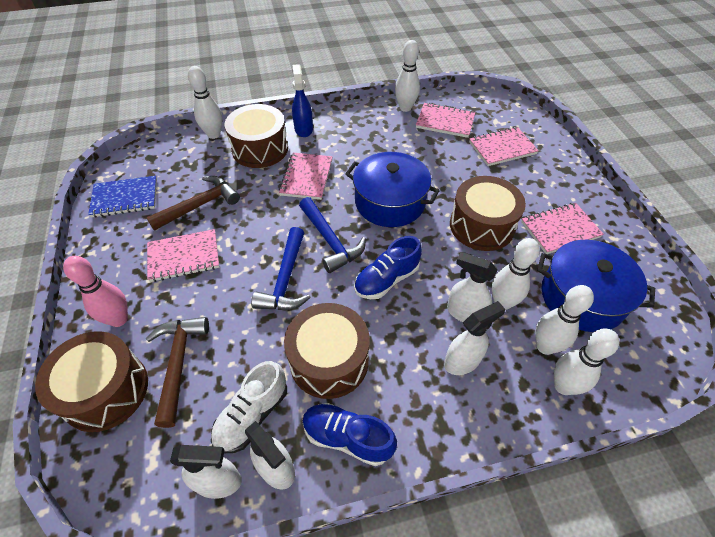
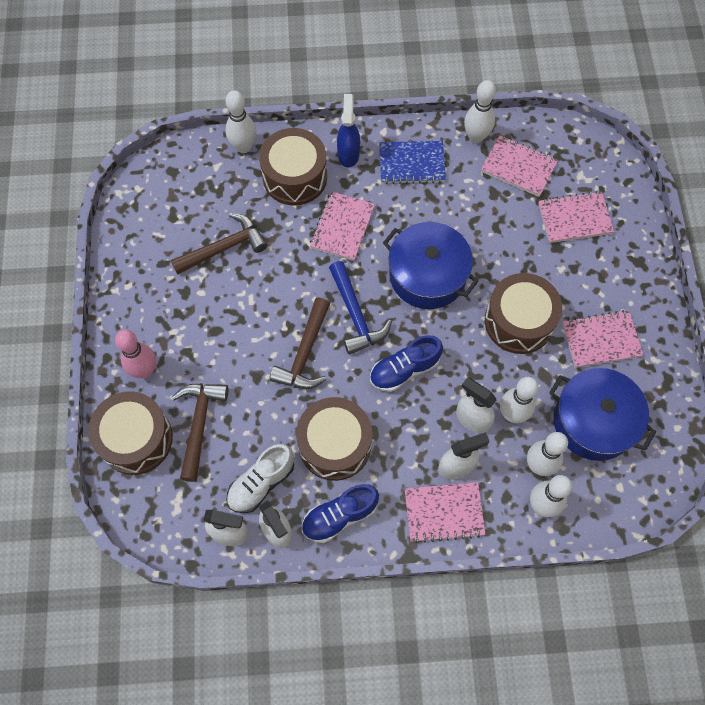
camera: 10 degrees right, 15 degrees up
(125, 198) = (146, 226): blue notebook -> blue notebook (411, 164)
(184, 257) = (206, 310): pink notebook -> pink notebook (444, 513)
(285, 279) = (305, 353): blue hammer -> brown hammer
(347, 437) = (339, 516): blue shoe -> blue shoe turned 60 degrees counterclockwise

